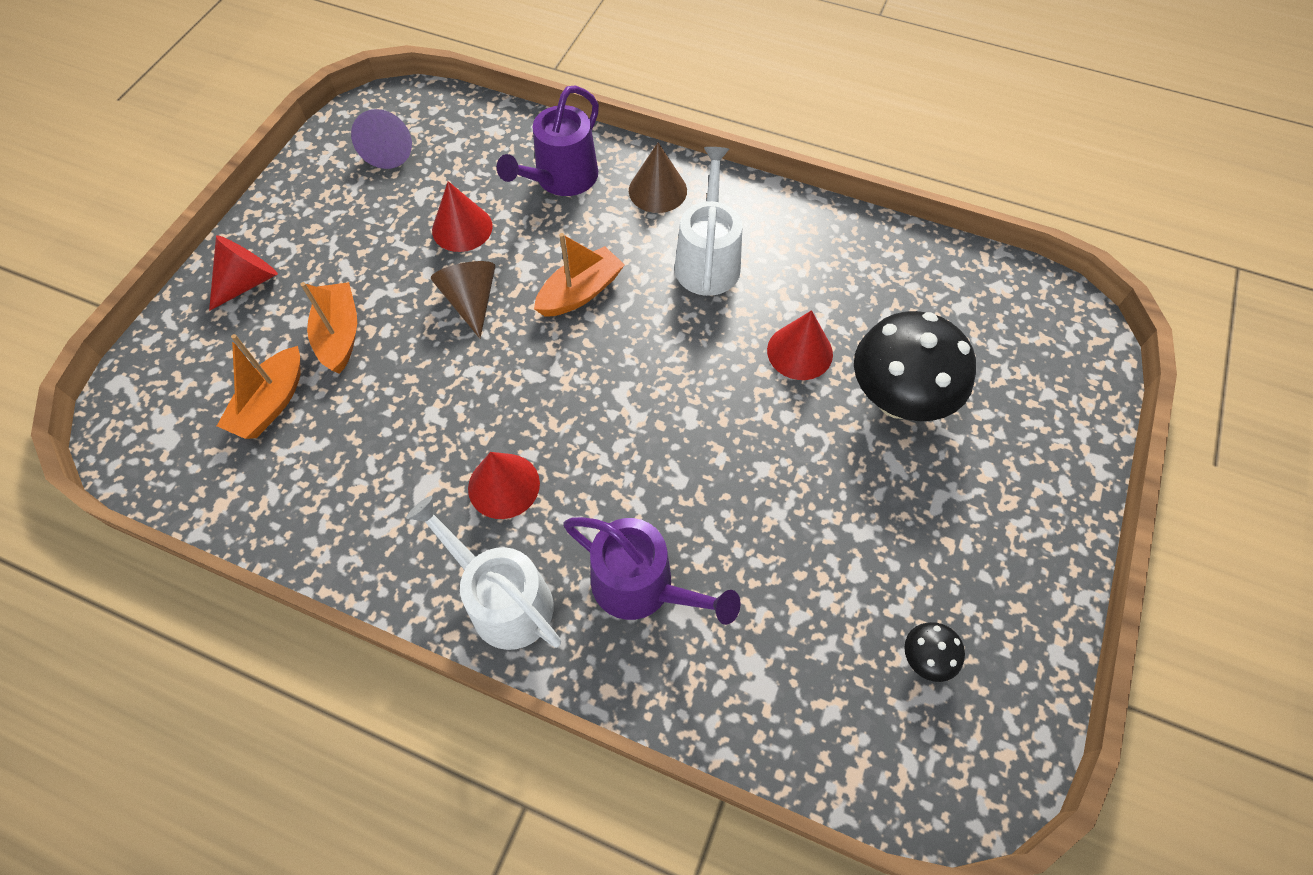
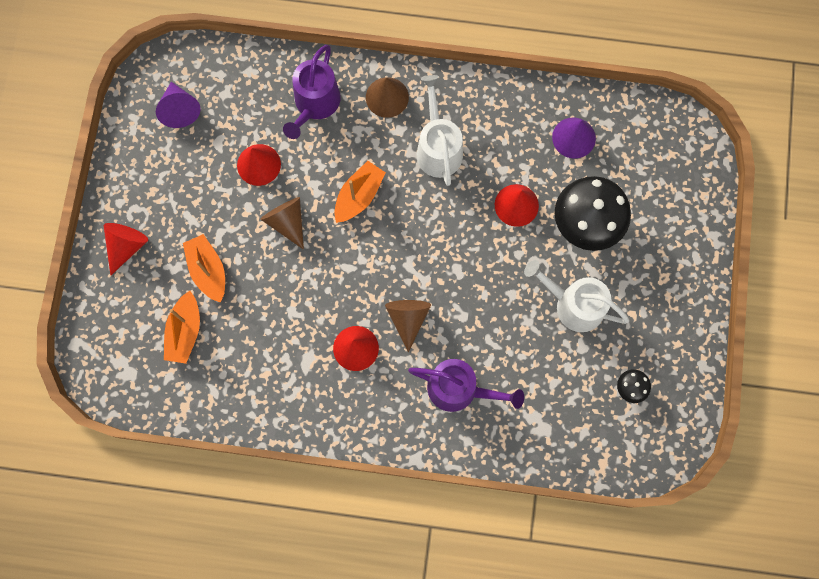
camera: 15 degrees left, 15 degrees up
(503, 600) = (380, 419): white watering can -> white watering can (573, 305)
(595, 464) = (408, 319): none -> brown cone
(902, 288) = (574, 137): none -> purple cone

